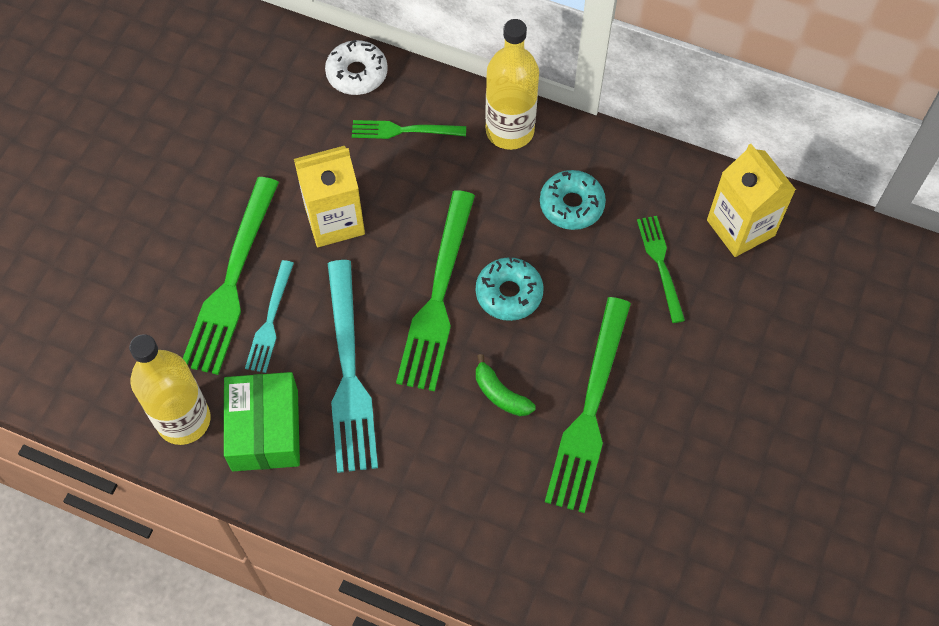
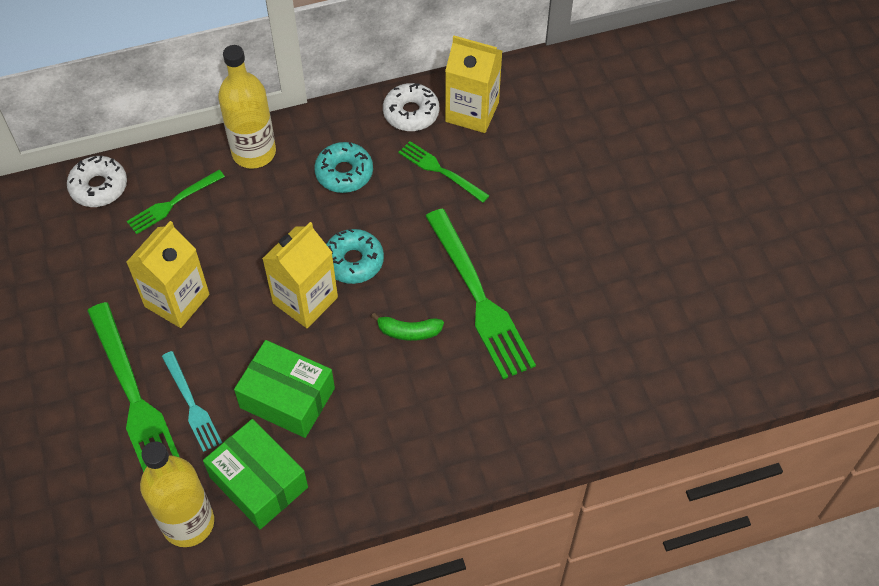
camera: 40 degrees left, 5 degrees down
(349, 374) = (287, 398): turquoise fork -> green box
(438, 298) = (305, 300): green fork -> yellow carton
(681, 190) = (411, 113): none -> white donut

